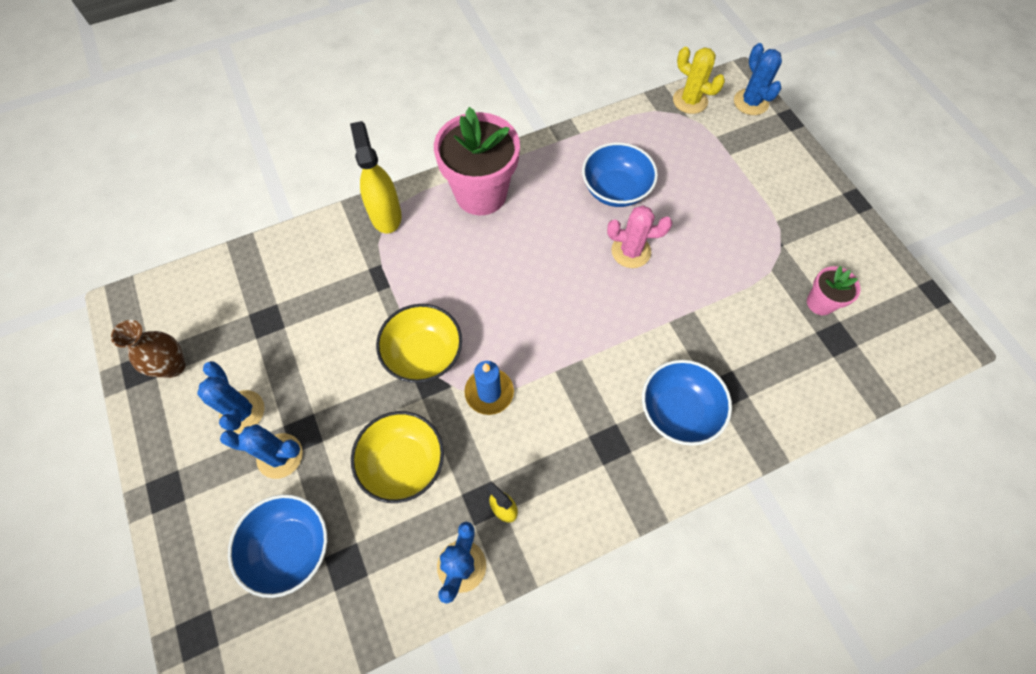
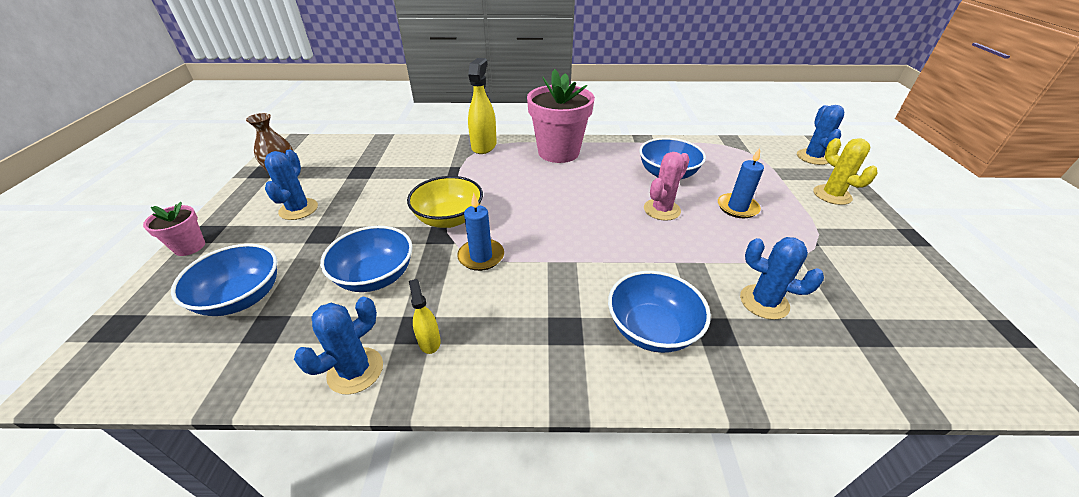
camera: 25 degrees right, 25 degrees down
(280, 456) = (295, 240): blue cactus -> blue cactus (764, 302)
(403, 463) = (375, 277): yellow bowl -> blue bowl
(631, 251) = (661, 210): pink cactus -> pink cactus turned 75 degrees counterclockwise
(690, 101) = (756, 146): yellow cactus -> yellow cactus (832, 195)
(700, 219) = (737, 207): none -> blue candle
(820, 303) = (851, 297): pink flower pot -> pink flower pot (189, 247)

